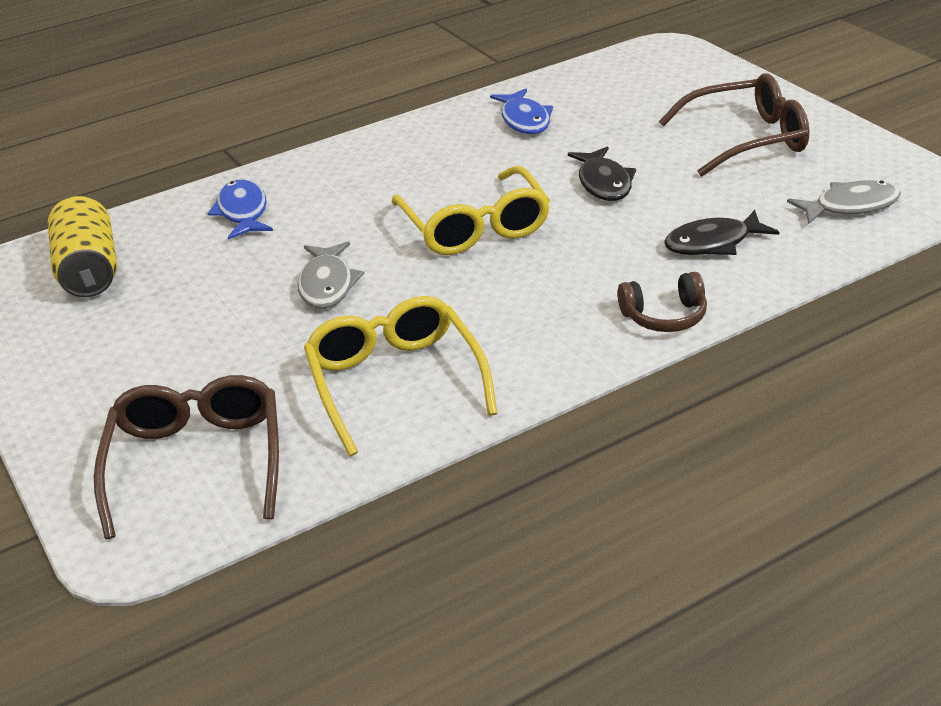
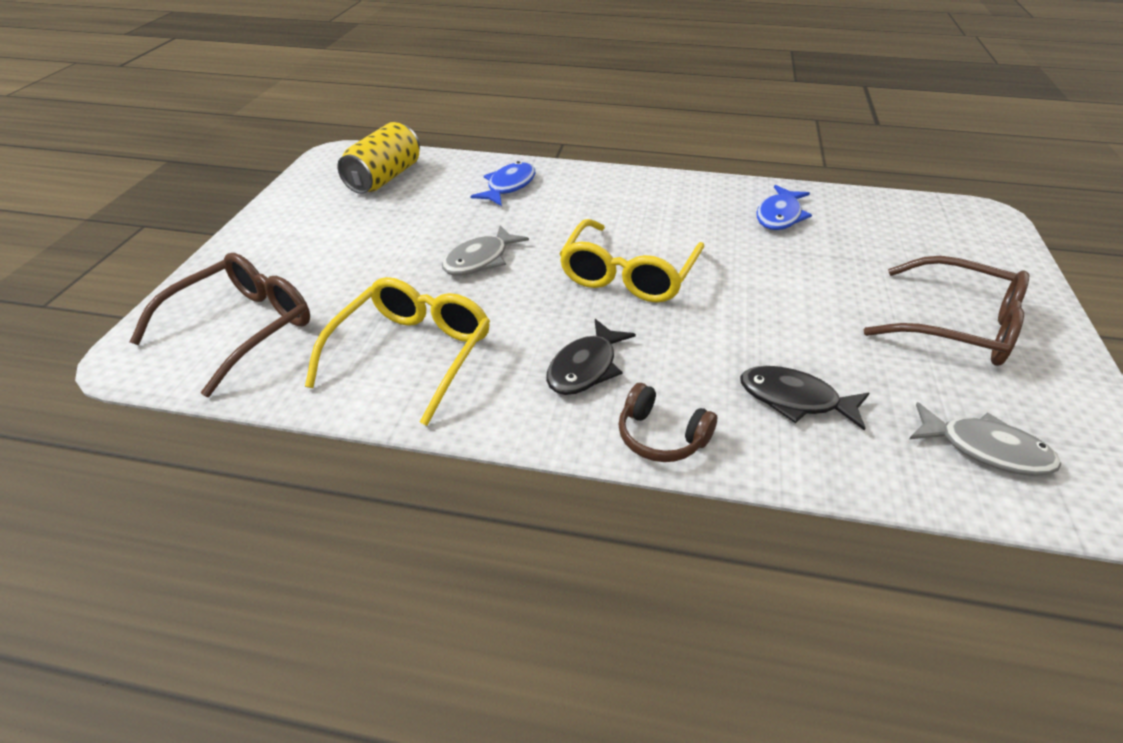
camera: 40 degrees right, 5 degrees up
(604, 183) = (772, 295): black fish -> black fish (585, 367)

